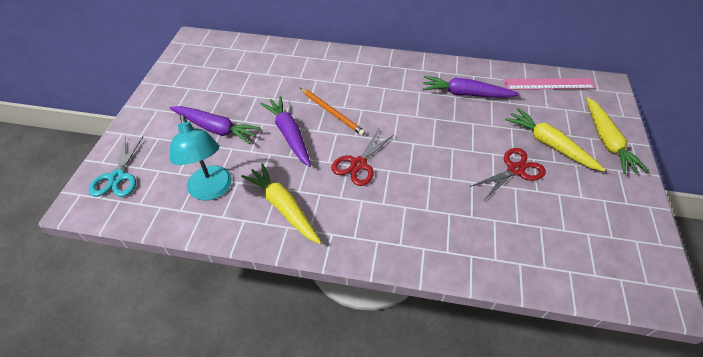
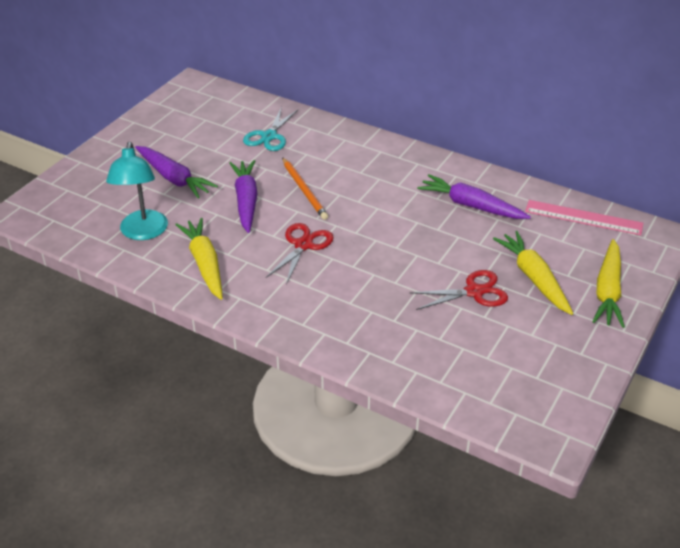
camera: 20 degrees right, 10 degrees down
(117, 177) = (60, 200): turquoise scissors -> turquoise scissors (269, 136)
(358, 164) = (303, 245): red scissors -> red scissors turned 150 degrees clockwise

